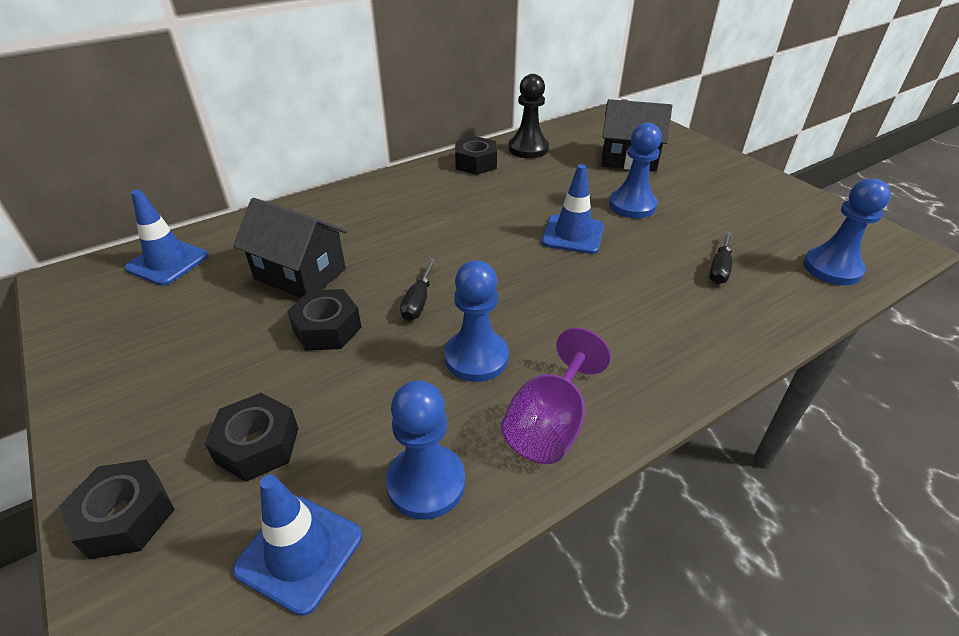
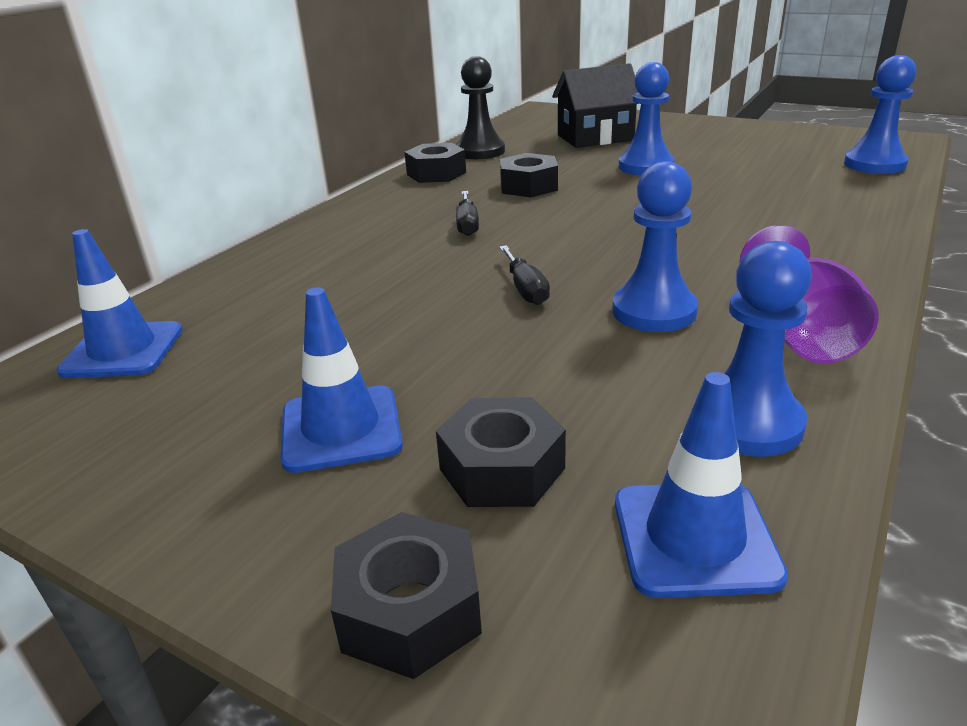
camera: 25 degrees left, 10 degrees down
(300, 274) = (342, 308): black house -> none
(327, 328) = (445, 342): black nut -> black nut (528, 186)
(573, 234) = (618, 199): blue traffic cone -> blue traffic cone (341, 429)
(719, 269) = (787, 187): black screwdriver -> black screwdriver (467, 224)

